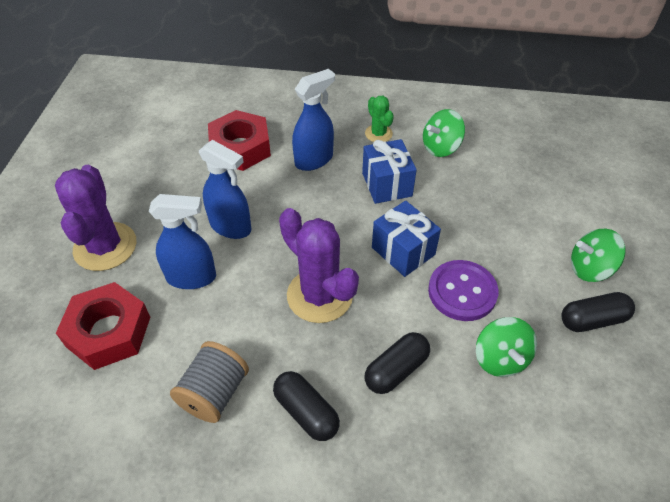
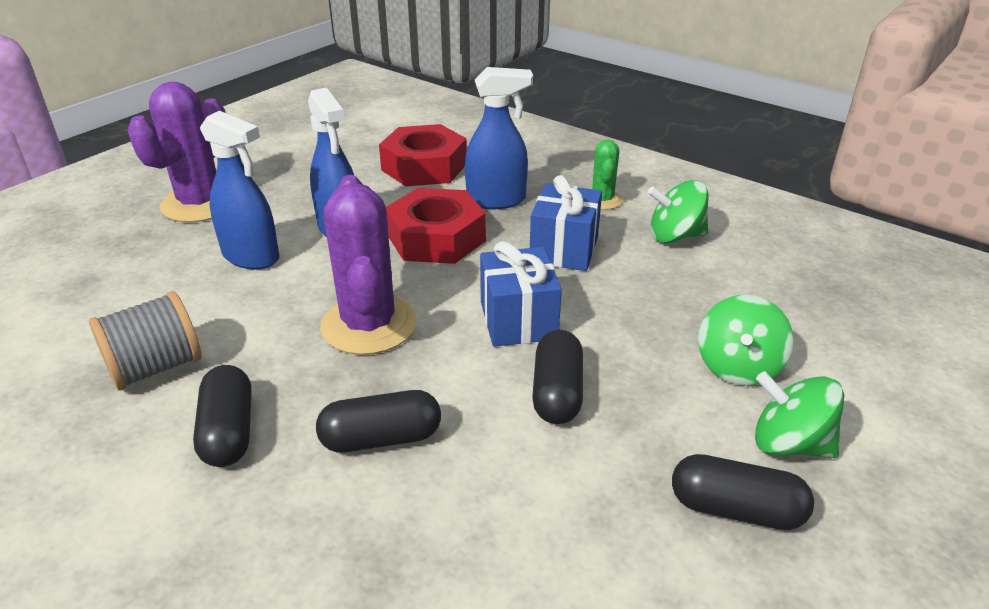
camera: 30 degrees right, 15 degrees down
(109, 331) = (123, 272): red nut -> red nut (436, 238)
(462, 292) = (557, 392): purple button -> black capsule
(500, 358) = (538, 491): green spinning top -> green spinning top (738, 367)

